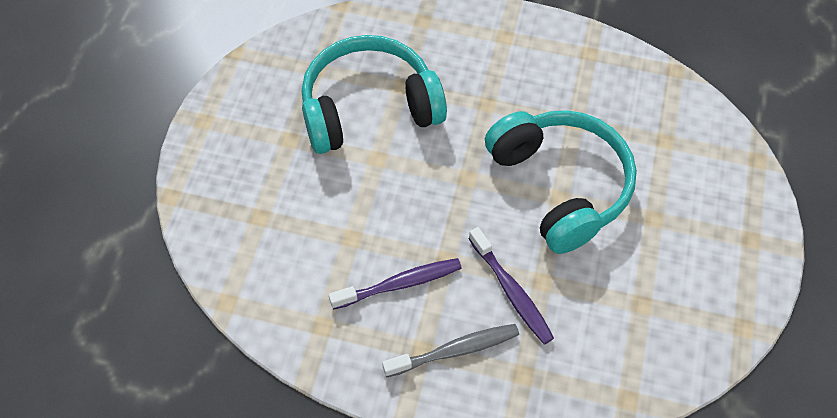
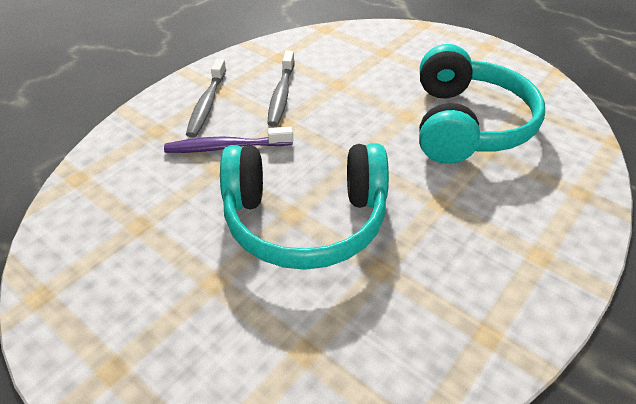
camera: 115 degrees right, 15 degrees down
(400, 284) = (281, 95): purple toothbrush -> grey toothbrush

